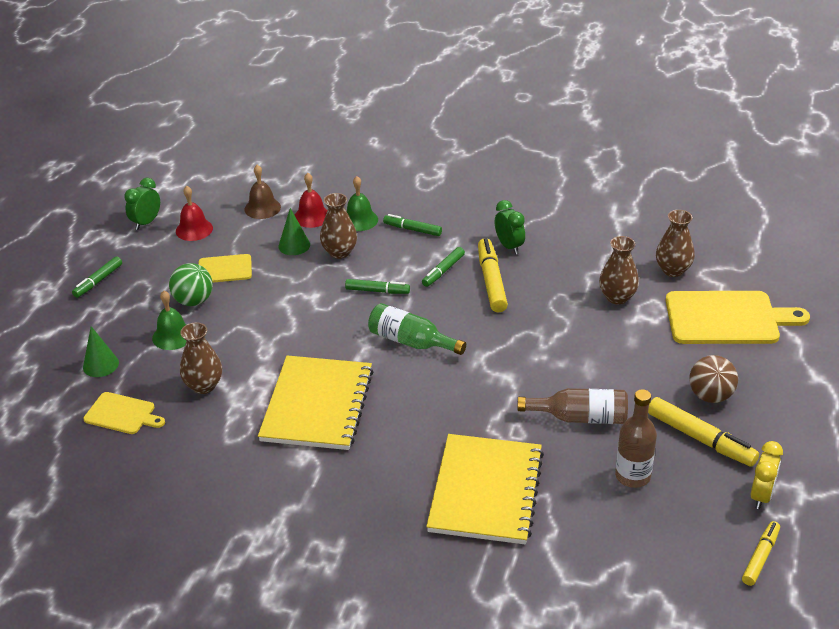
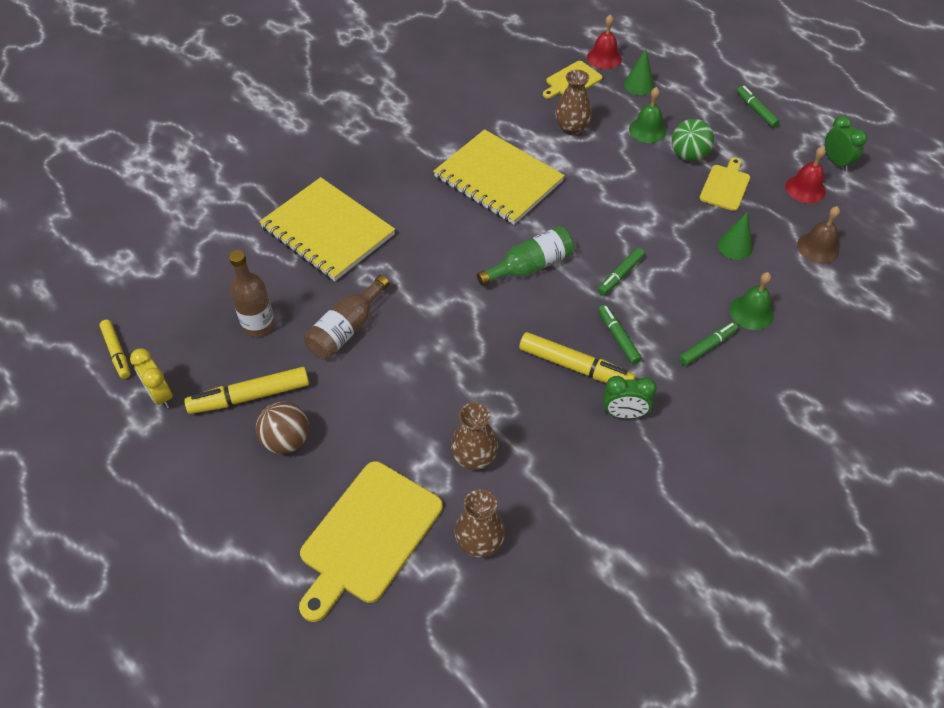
camera: 120 degrees right, 15 degrees up
(312, 216) = (780, 278): red bell -> red bell (604, 58)
(339, 252) = (702, 274): brown vase -> none

